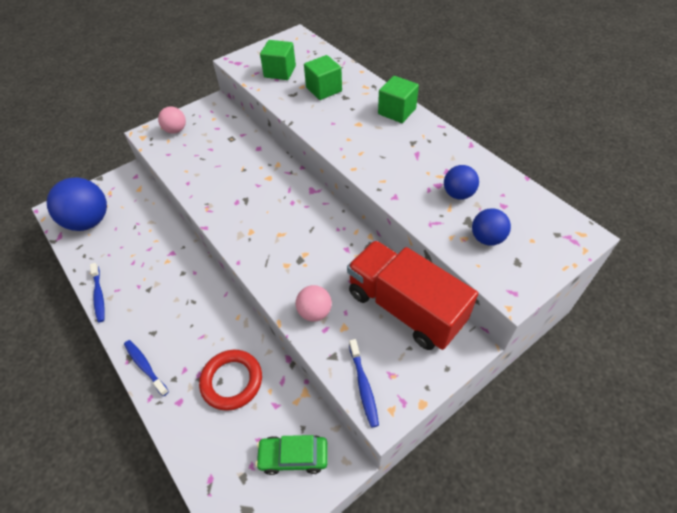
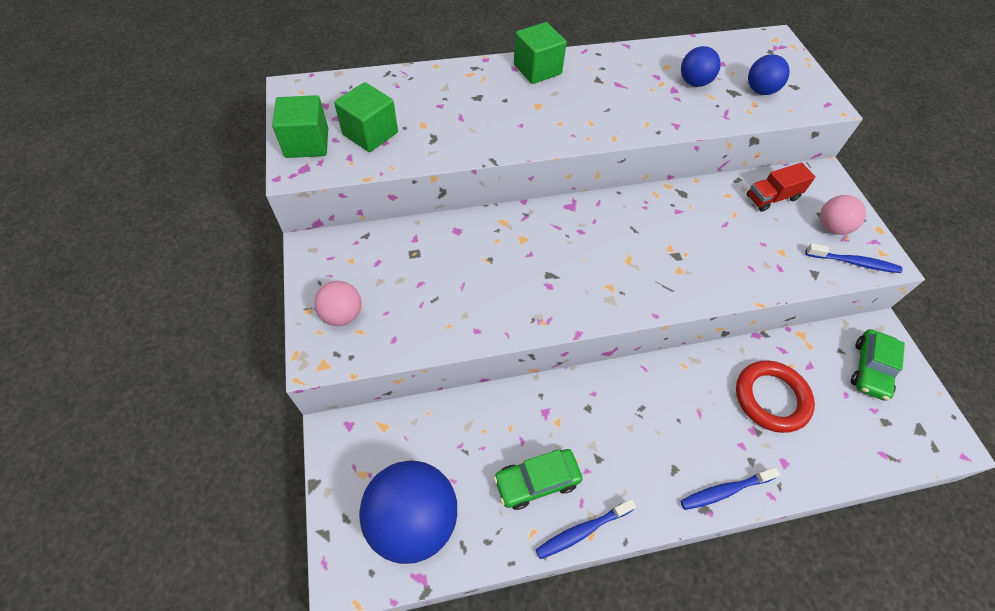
camera: 70 degrees left, 5 degrees up
(99, 295) = (582, 531): blue toothbrush -> blue toothbrush turned 150 degrees clockwise
(125, 264) = (537, 481): none -> green car
(314, 312) = (755, 268): pink ball -> pink ball (831, 227)
(324, 89) = (447, 108): green cube -> green cube (307, 143)
(405, 307) = (772, 197): red truck -> red truck, size x0.45

